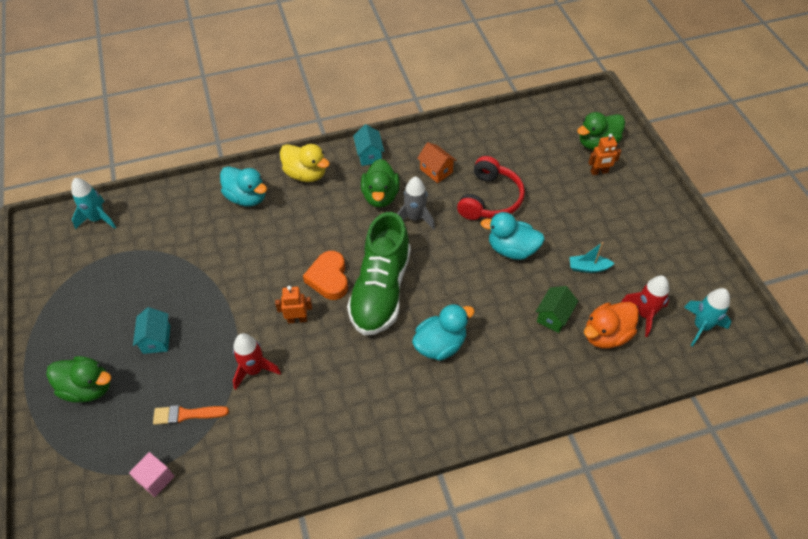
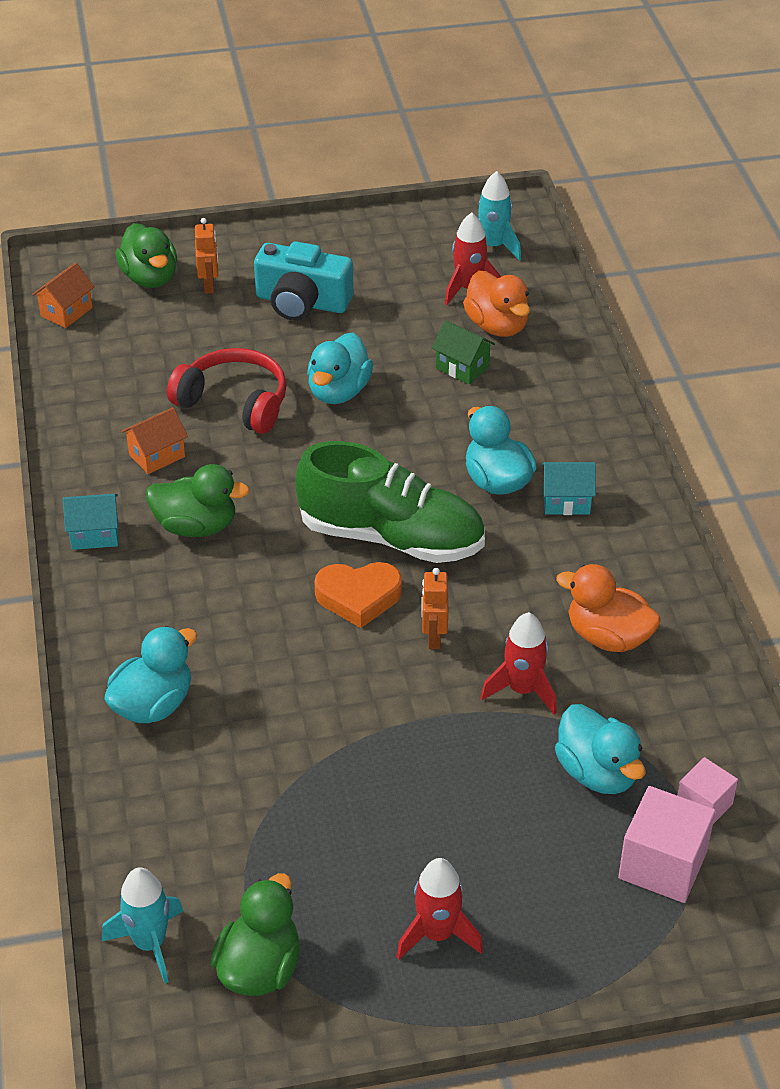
camera: 85 degrees left, 10 degrees down
(83, 338) = (437, 934): none -> red rocket
(88, 388) = (541, 913): green duck -> green duck (259, 968)
(113, 454) = (662, 865): none -> pink cube
(156, 339) = (452, 822): turquoise house -> turquoise house (566, 501)
(186, 414) = (597, 772): orange brush -> turquoise duck
(300, 418) = (608, 637): none -> orange duck
(306, 174) = (117, 621): yellow duck -> none
(415, 218) = (254, 488): grey rocket -> none
(553, 112) = (66, 312): none -> orange house
(588, 268) = (385, 324): turquoise boat -> none
(597, 220) = (302, 302): none -> turquoise camera

